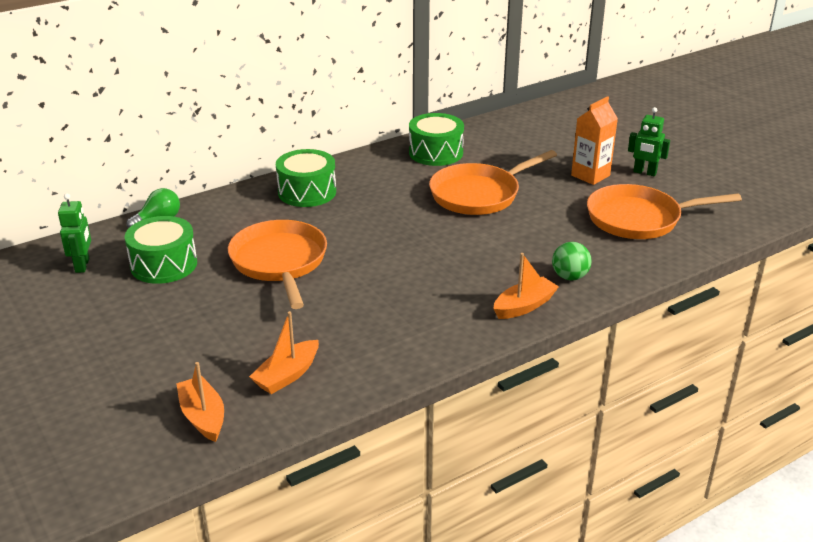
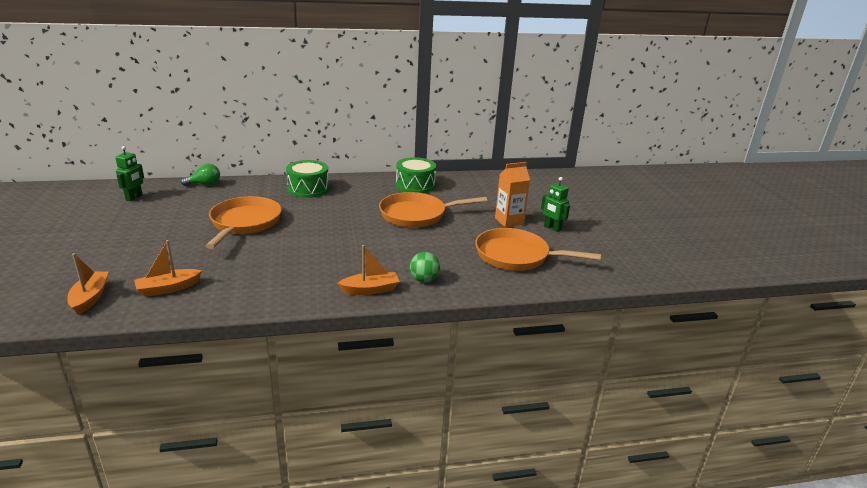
camera: 20 degrees right, 5 degrees down
(164, 265) = (177, 208): green drum -> none

